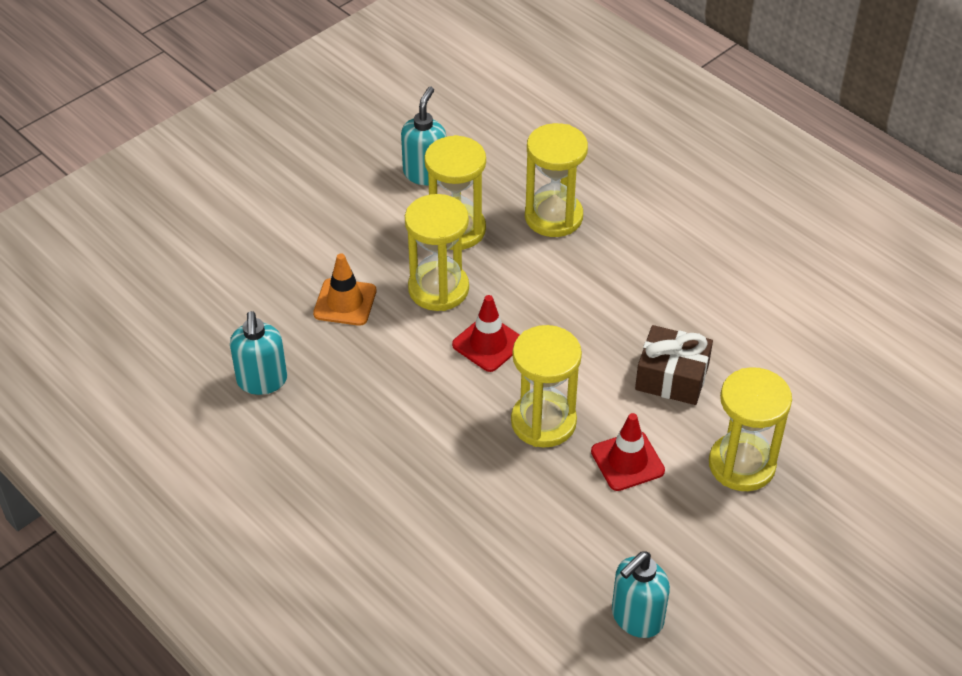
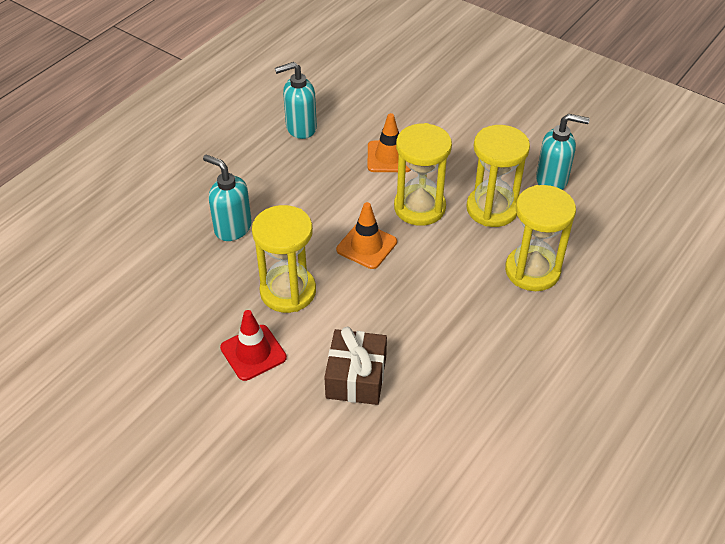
camera: 80 degrees right, 0 degrees up
(488, 344) = (366, 246): red traffic cone -> orange traffic cone
(636, 618) = (91, 374): turquoise soap dispenser -> turquoise soap dispenser (232, 228)
(741, 465) = (260, 440): yellow hourglass -> none

